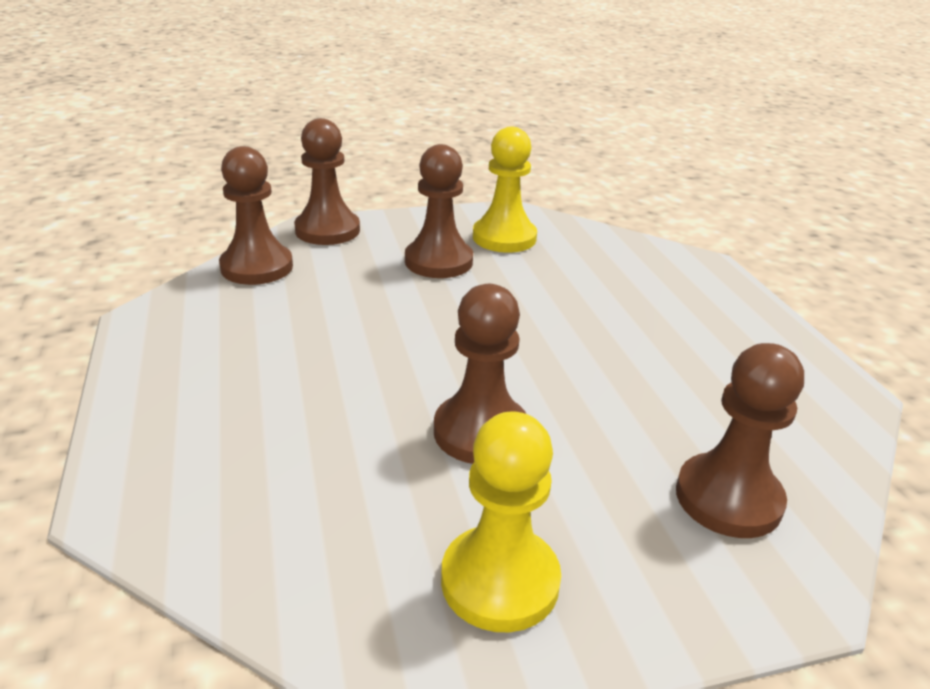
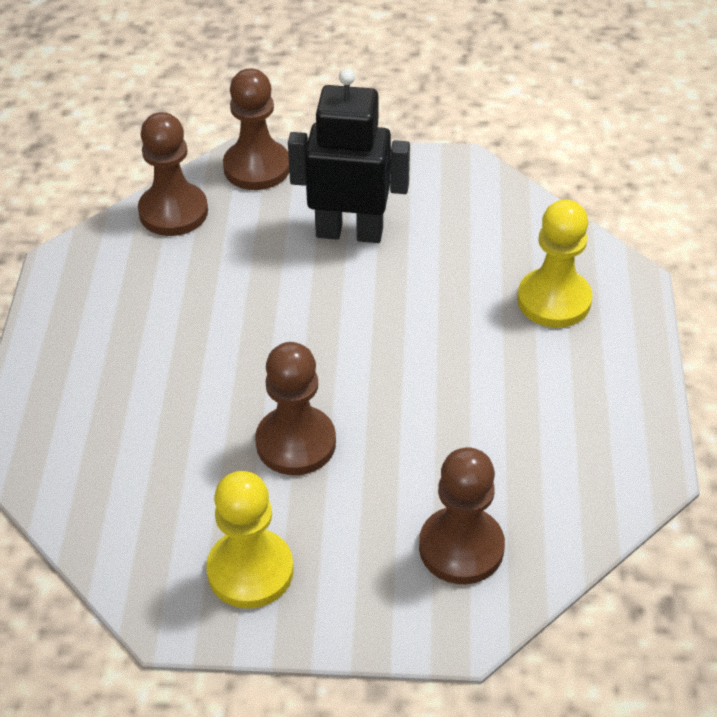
camera: 20 degrees right, 15 degrees up
(438, 261) = (349, 232): brown pawn -> black robot
(504, 238) = (433, 207): yellow pawn -> yellow pawn (554, 300)

